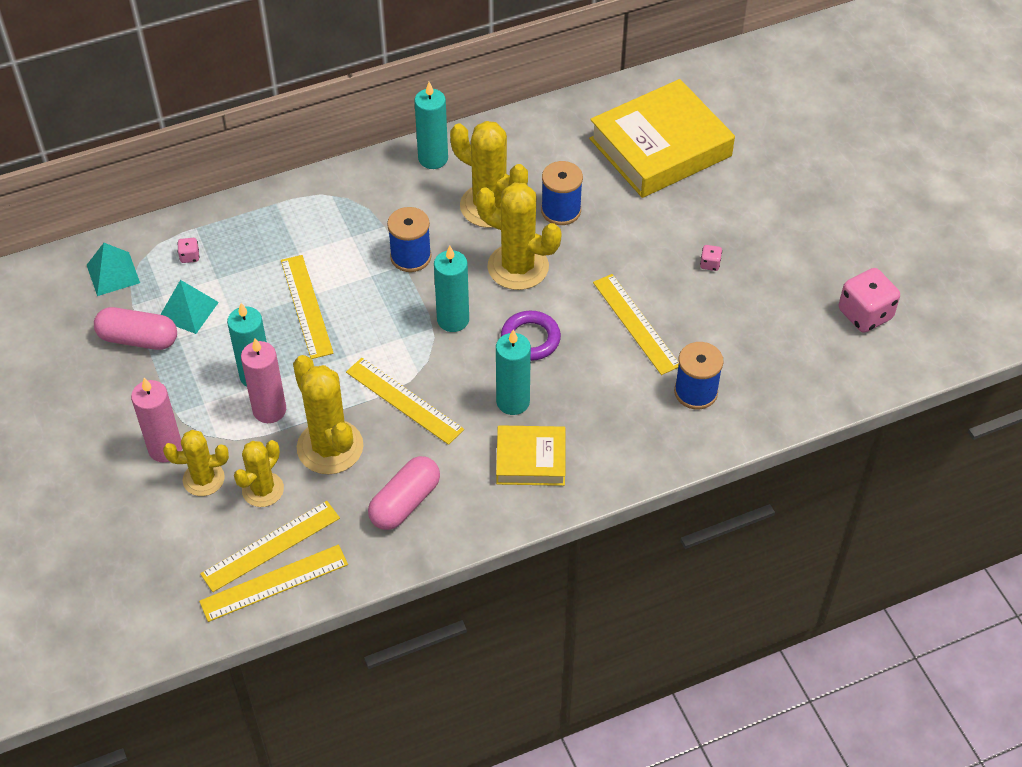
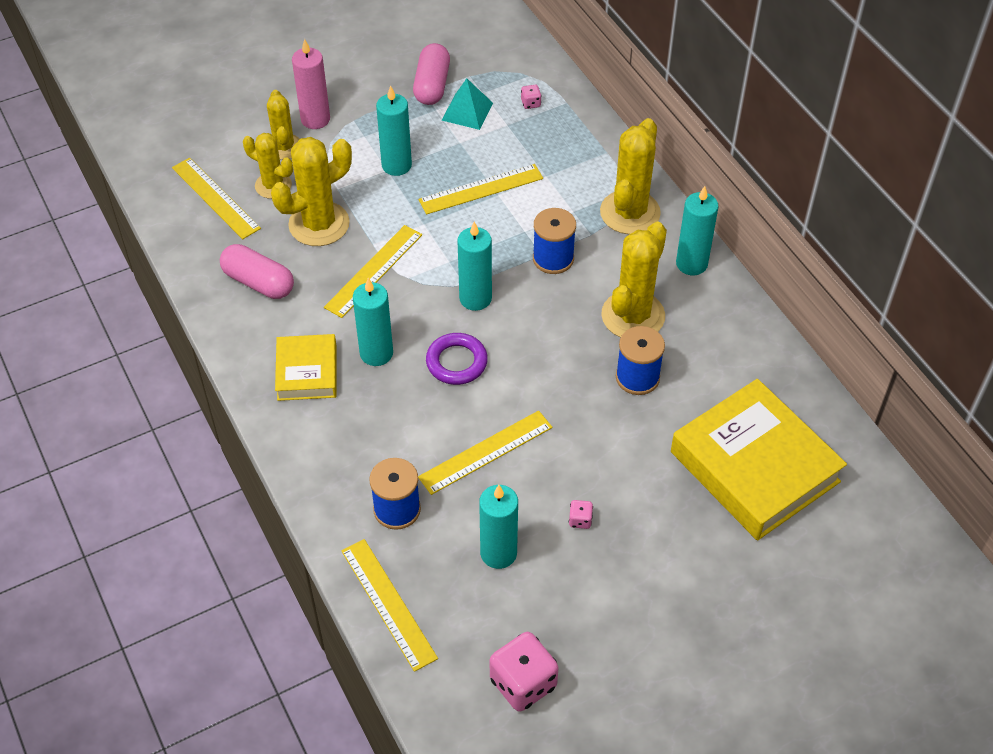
camera: 85 degrees right, 0 degrees up
(113, 274) = (504, 58): turquoise pyramid -> none
(269, 410) = (359, 179): pink candle -> none
(274, 582) = (179, 204): yellow ruler -> yellow ruler (388, 603)
(518, 267) = (551, 345): yellow cactus -> yellow cactus (630, 212)
(742, 322) = (498, 553): none -> turquoise candle

